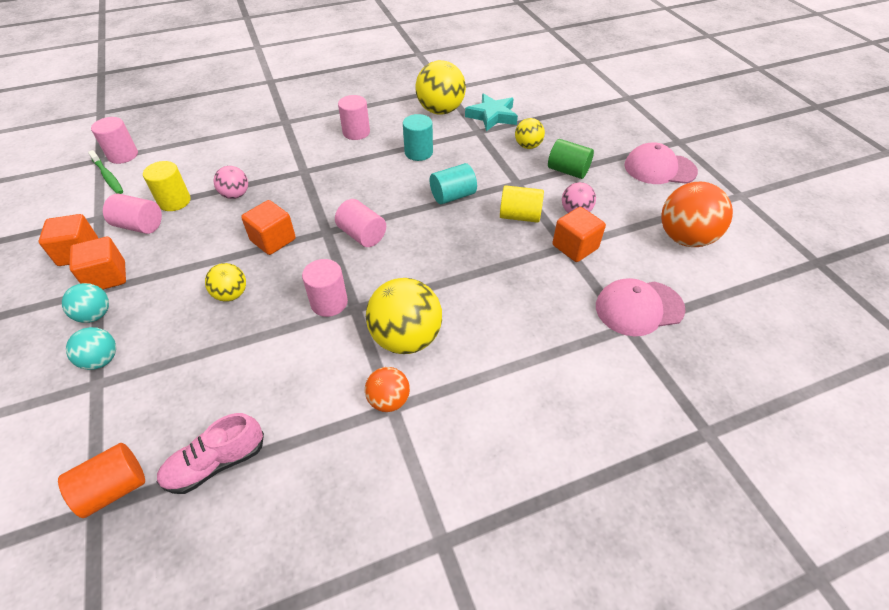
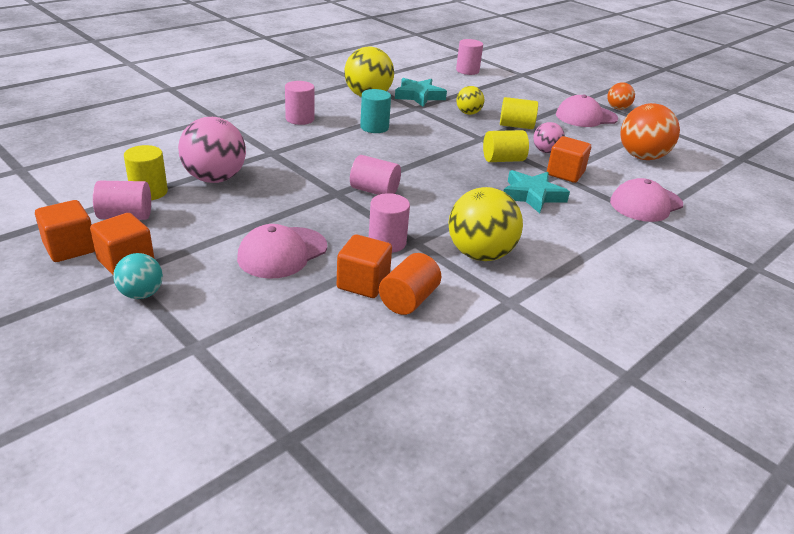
camera: 25 degrees left, 15 degrees down
(101, 360) = (184, 327): turquoise ball -> none
(108, 176) = (45, 182): green toothbrush -> none
(114, 488) = (295, 419): orange cylinder -> orange cylinder (408, 300)
(123, 155) = (48, 163): pink cylinder -> pink cylinder (467, 71)
(216, 463) = (384, 375): pink shoe -> none
(231, 294) = (282, 253): yellow ball -> pink cap
(235, 195) = (215, 178): pink ball -> pink ball, size x1.81
(273, 240) = (288, 206): orange cube -> orange cube (363, 283)
(389, 400) = (503, 298): orange ball -> orange ball (617, 108)
(453, 196) = (433, 153): turquoise cylinder -> none
(516, 271) = (532, 195): none -> turquoise star
(568, 171) = (516, 126): green cylinder -> yellow cylinder

